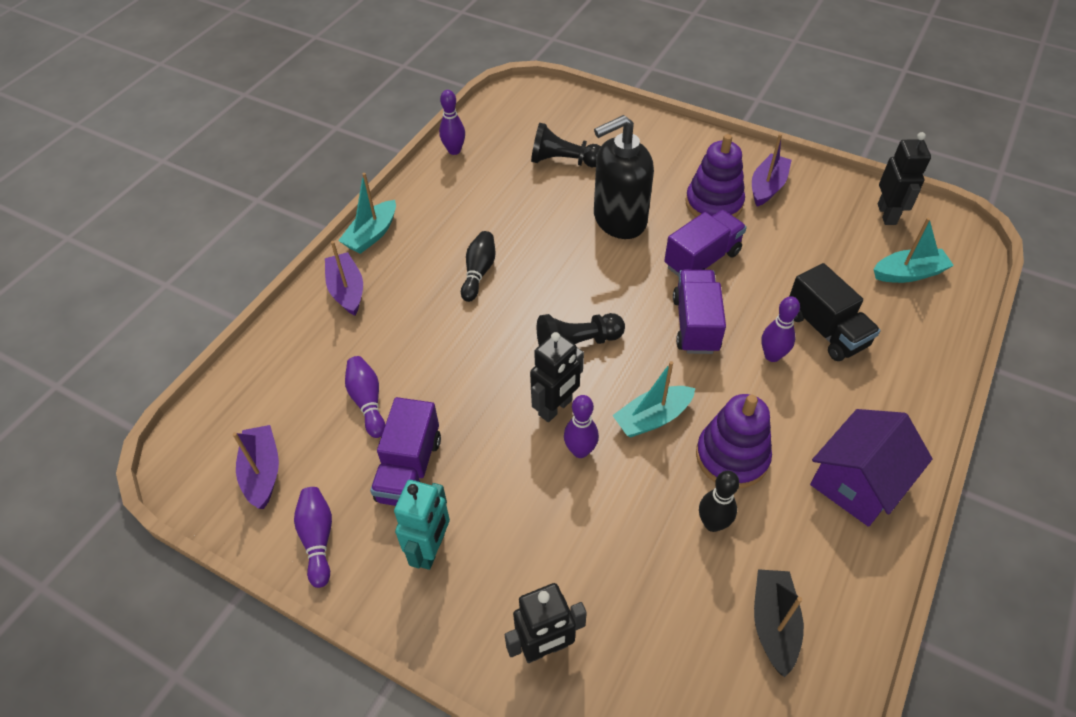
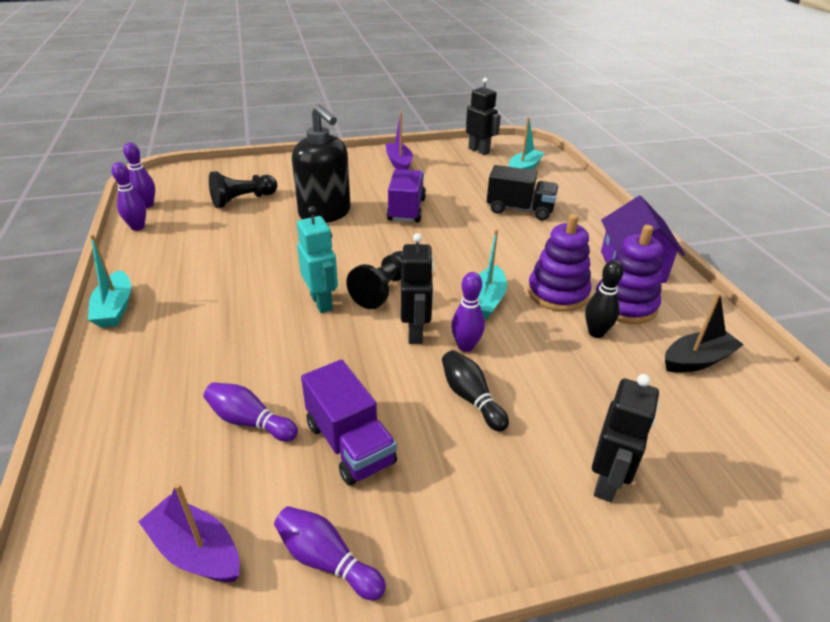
camera: 45 degrees left, 15 degrees down
(347, 290) = (132, 356): purple boat -> none
(431, 549) = (440, 486): turquoise robot -> turquoise robot (322, 302)
(478, 272) = (251, 287): black bowling pin -> black bowling pin (471, 398)
(619, 220) = (325, 213): black soap dispenser -> black soap dispenser turned 60 degrees counterclockwise
(695, 324) = (446, 241): purple truck -> none
(713, 203) = (377, 182): purple stacking toy -> purple stacking toy (625, 305)
(772, 355) = (509, 234): purple bowling pin -> purple bowling pin (147, 205)
(773, 624) = (697, 360): black boat -> black boat turned 105 degrees clockwise

